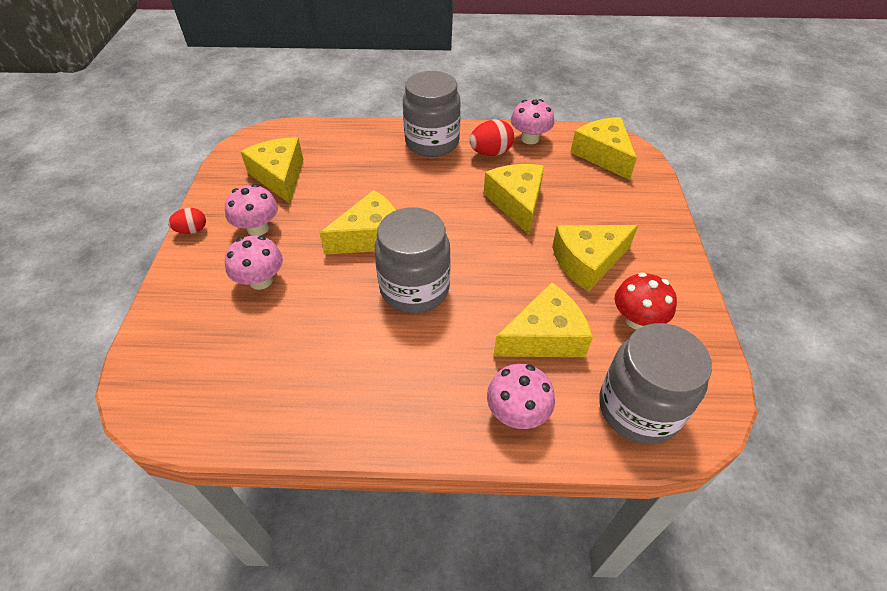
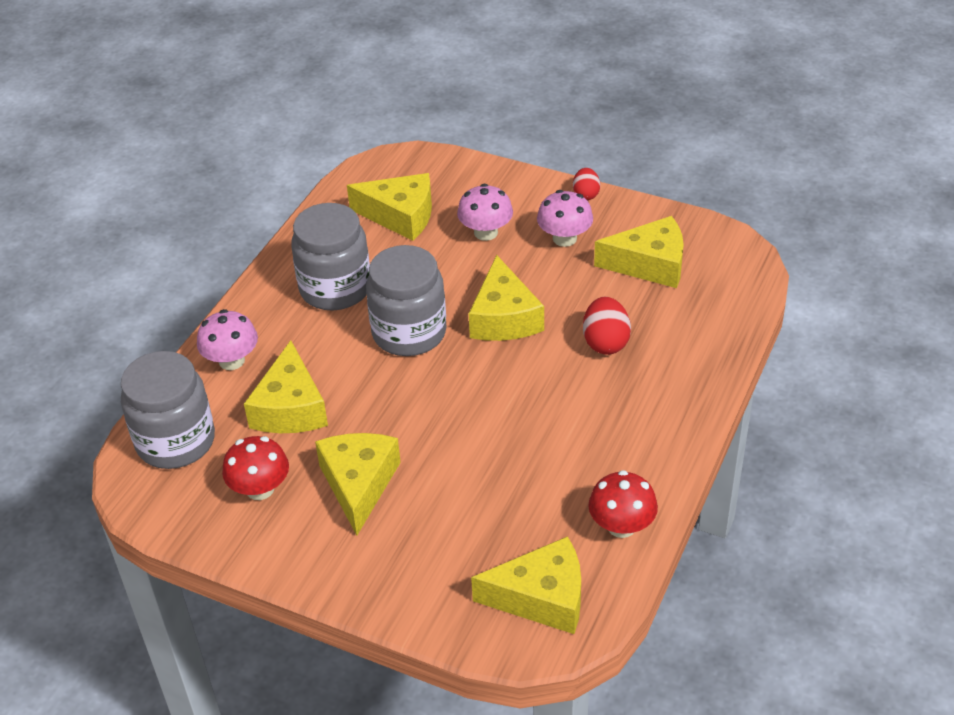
camera: 115 degrees right, 5 degrees down
(432, 142) = (659, 415): grey jar -> grey jar (335, 288)
(490, 153) = (607, 469): red egg -> red egg (605, 342)
(516, 203) = (492, 459): yellow cheese -> yellow cheese (400, 216)
(529, 138) = (621, 526): pink mushroom -> red mushroom

